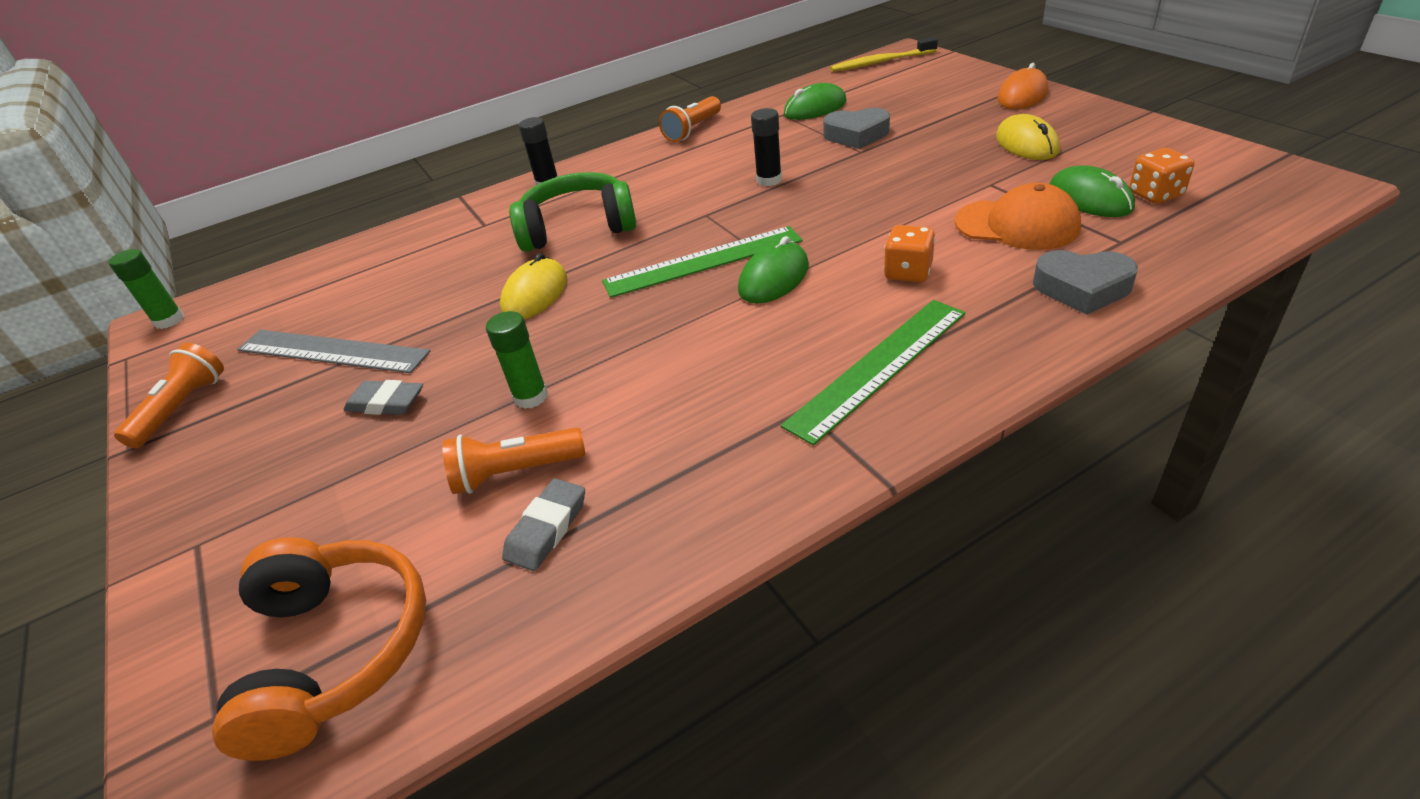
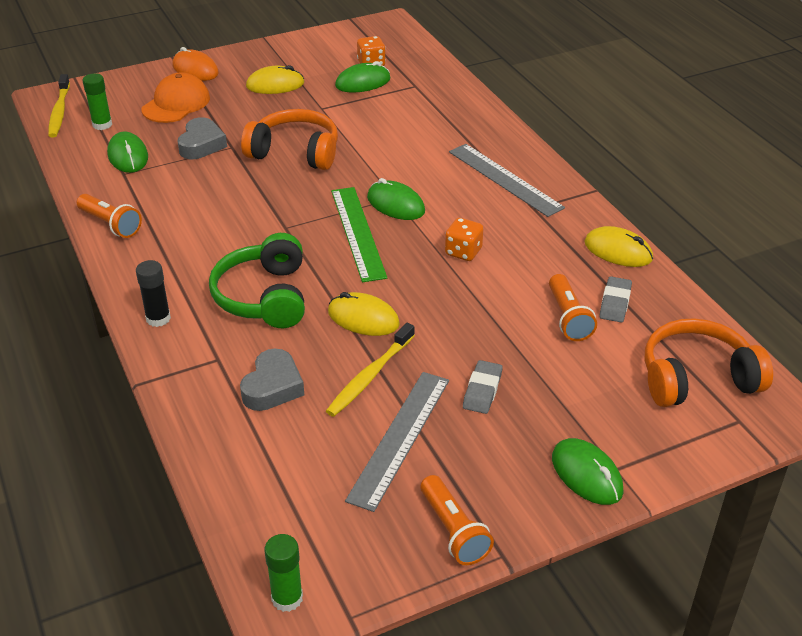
camera: 90 degrees left, 0 degrees up
(182, 408) = (453, 531): orange flashlight -> orange flashlight turned 135 degrees counterclockwise
(201, 514) = (586, 474): none -> green mouse
(435, 315) = (370, 376): none -> yellow toothbrush
(531, 397) = (495, 314): green glue stick -> green glue stick (102, 125)
(547, 528) = (615, 303): grey eraser -> grey eraser turned 75 degrees clockwise
(694, 526) = (618, 251): none -> yellow mouse
(769, 180) = (249, 192): black glue stick -> none
(868, 188) = (295, 152): none -> orange headphones
(878, 367) = (504, 179): green ruler -> grey ruler
(908, 272) = (414, 155): orange dice -> orange dice (463, 252)
(1017, 225) = (379, 110): orange cap -> orange cap (176, 103)
(1082, 288) = (456, 107): grey heart -> grey heart (273, 387)

